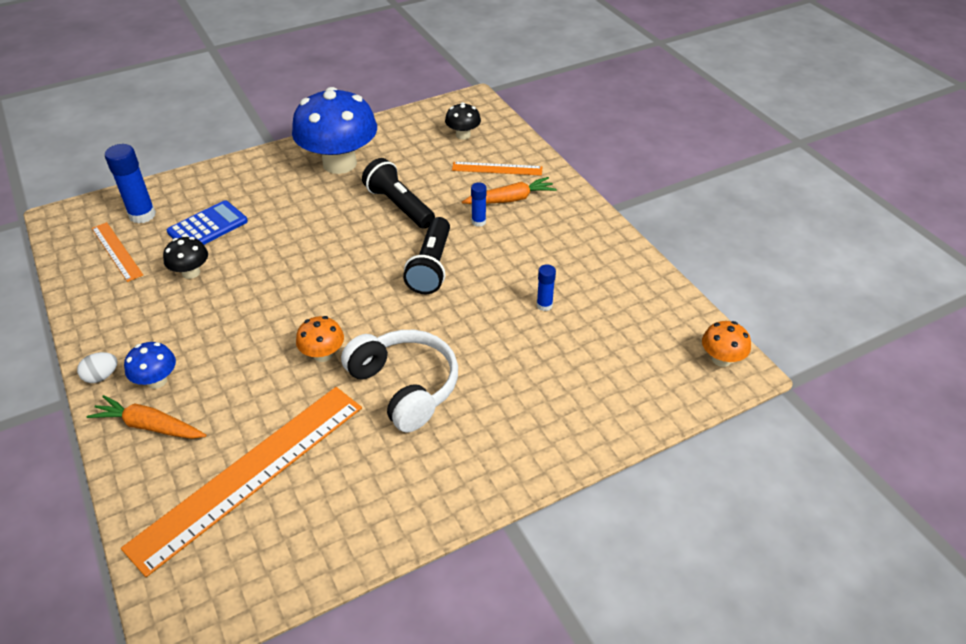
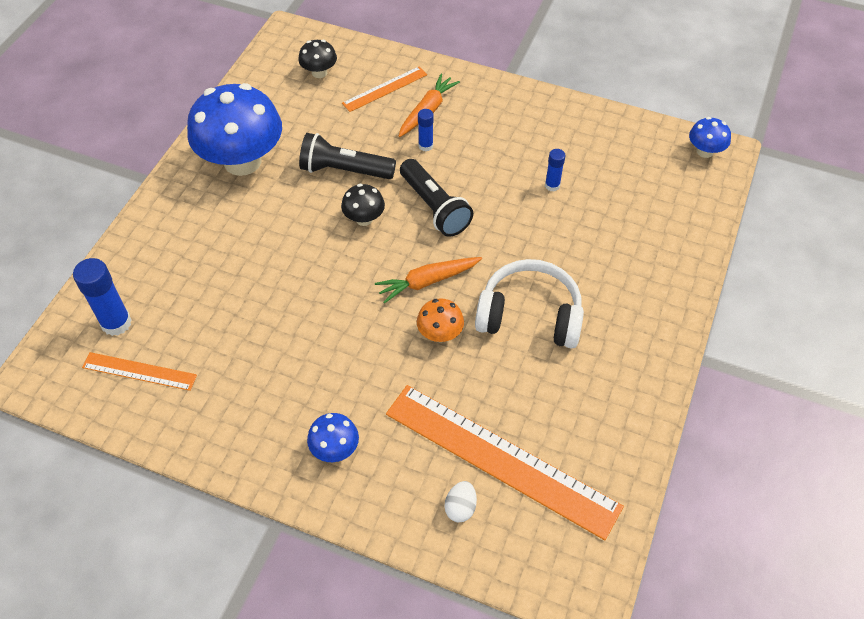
camera: 40 degrees left, 10 degrees up
(102, 376) = (282, 480): white egg -> white egg (460, 508)
(150, 426) = (378, 486): orange carrot -> orange carrot (427, 281)
(191, 272) = (239, 343): black mushroom -> black mushroom (364, 219)
(208, 227) = (197, 294): blue calculator -> none
(249, 474) = (500, 459): orange ruler -> orange ruler turned 60 degrees counterclockwise
(721, 359) = (705, 151): orange mushroom -> blue mushroom

